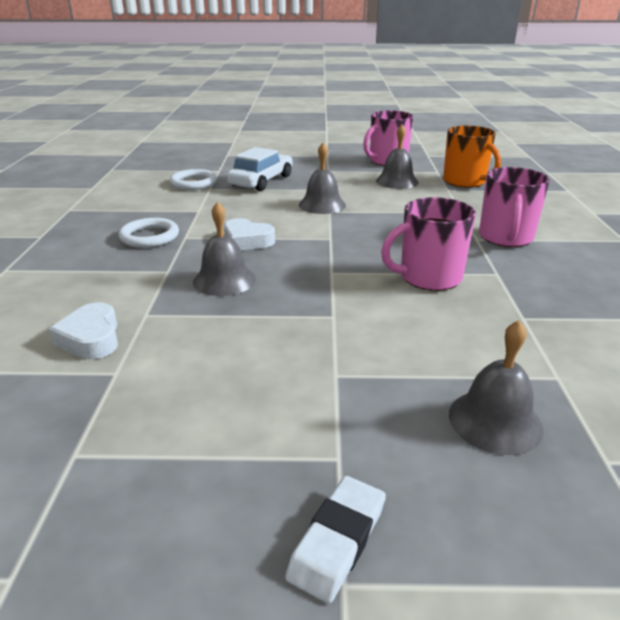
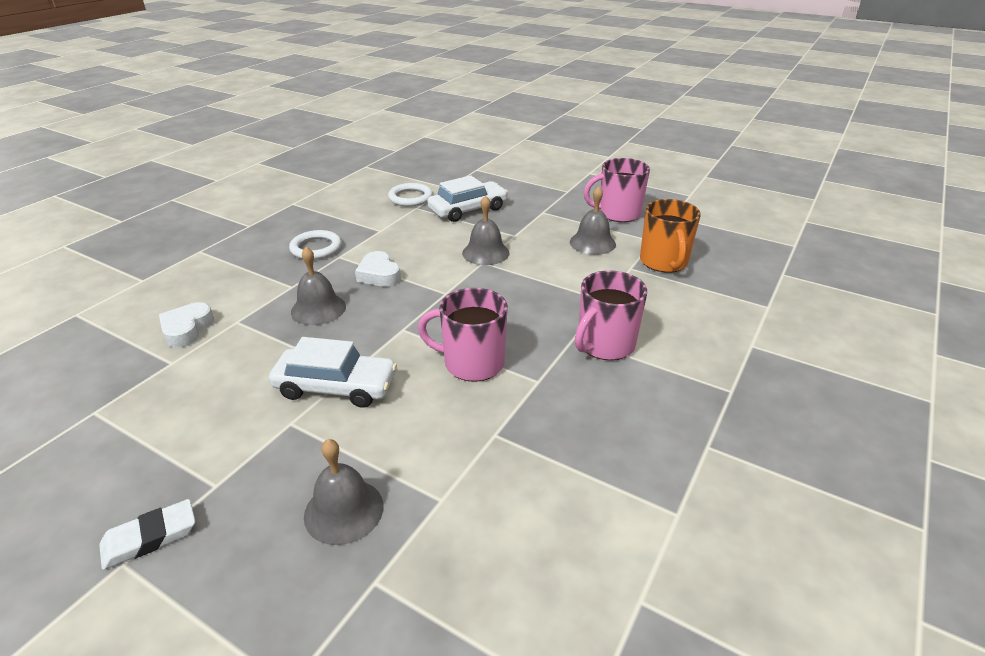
camera: 30 degrees right, 5 degrees up
(336, 331) = (336, 386): none -> white car

